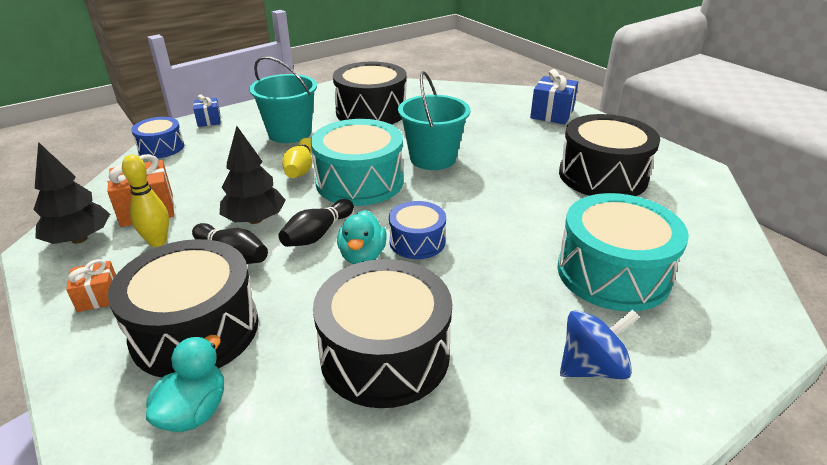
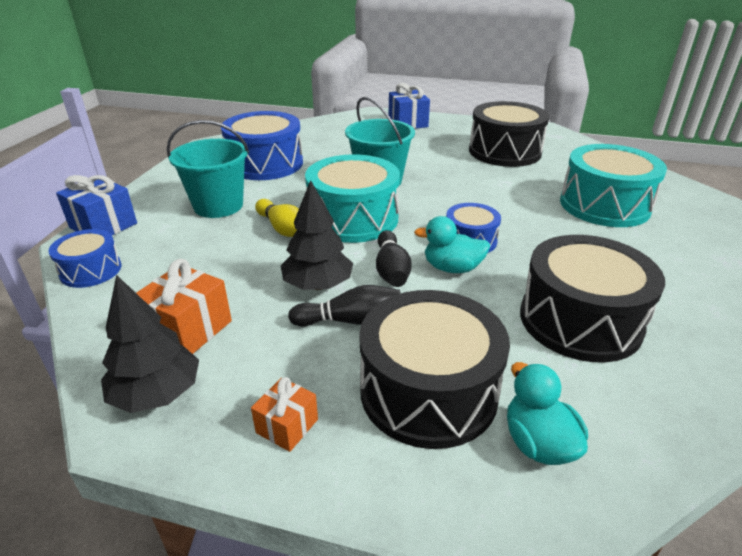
camera: 40 degrees left, 0 degrees up
(158, 242) = (256, 349): yellow bowling pin -> none
(209, 121) = (103, 226): blue gift -> blue gift, size x1.66
(362, 256) = (452, 268): turquoise duck -> turquoise duck turned 135 degrees clockwise
(371, 112) = (265, 164): black drum -> blue drum
(592, 367) = (681, 260): blue spinning top -> none

